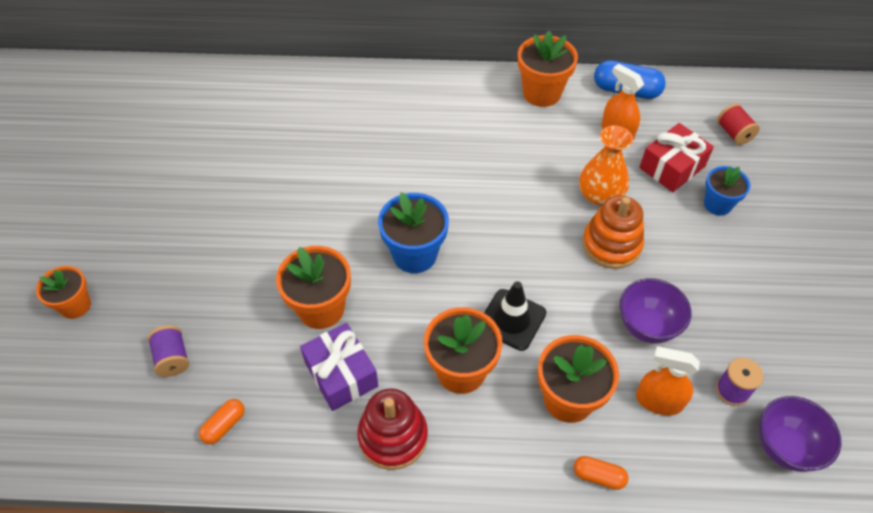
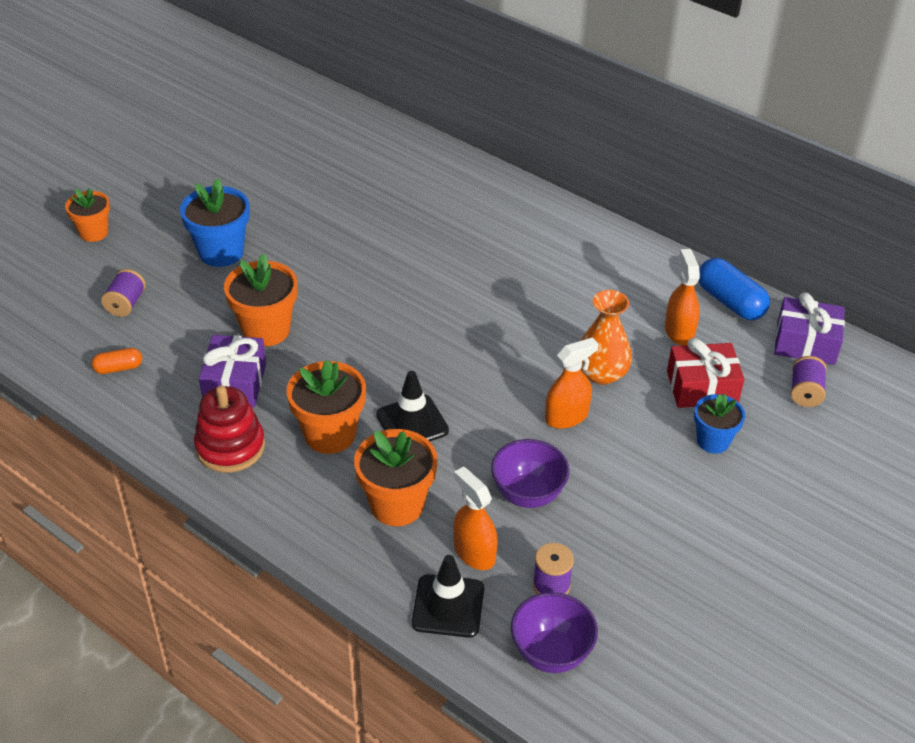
camera: 35 degrees right, 10 degrees down
(414, 255) = (381, 332): blue flower pot -> blue flower pot (221, 252)
(541, 93) = (639, 264): orange flower pot -> none
(598, 476) = (361, 571): orange capsule -> none
(611, 245) = (566, 417): orange stacking toy -> orange spray bottle
(685, 460) = (448, 606): none -> black traffic cone
(699, 96) = (805, 343): none -> purple gift
(733, 133) = (805, 392): red spool -> purple spool

